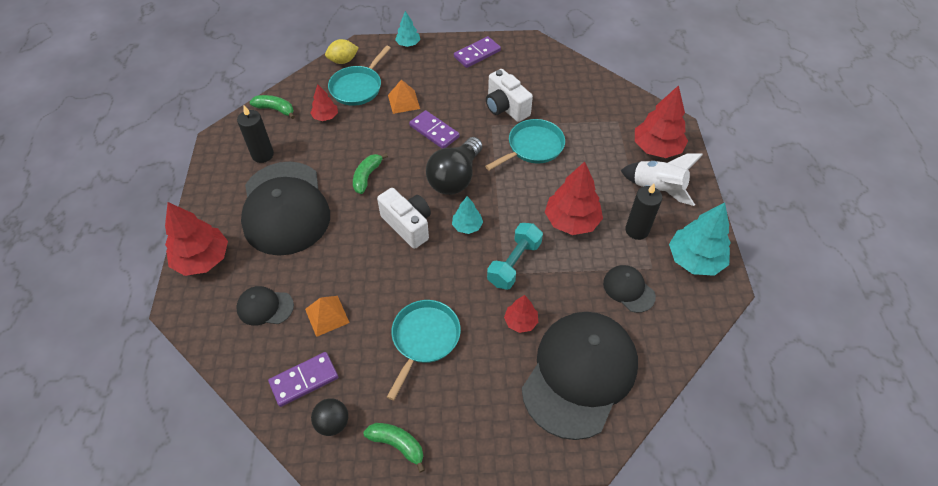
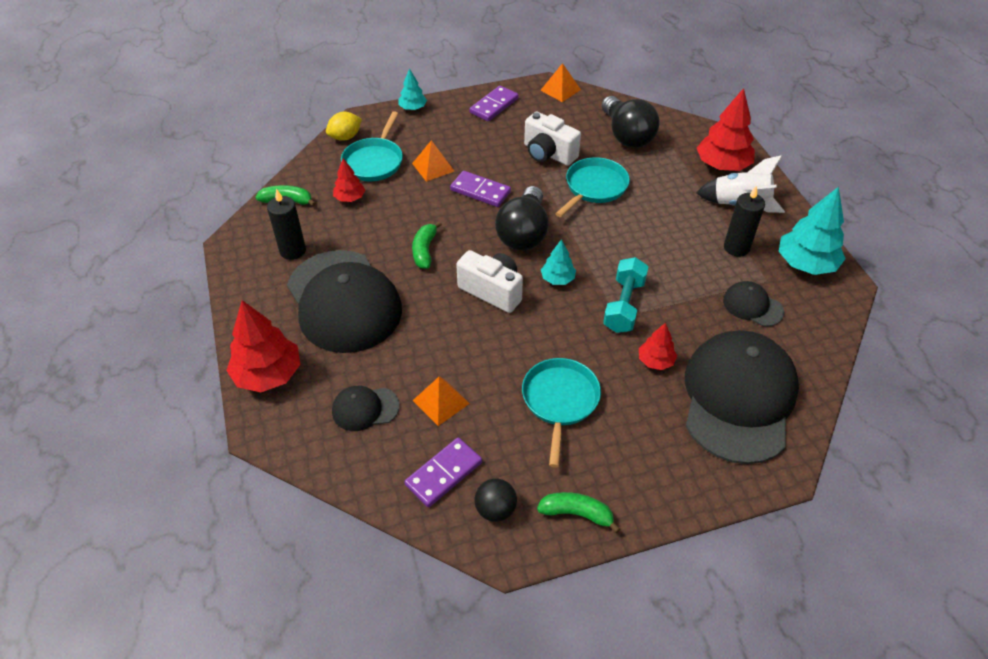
camera: 15 degrees left, 5 degrees down
(540, 49) = (560, 90): none -> orange pyramid
(571, 221) = (666, 252): red tree -> none
(581, 103) = (626, 135): none -> black light bulb

